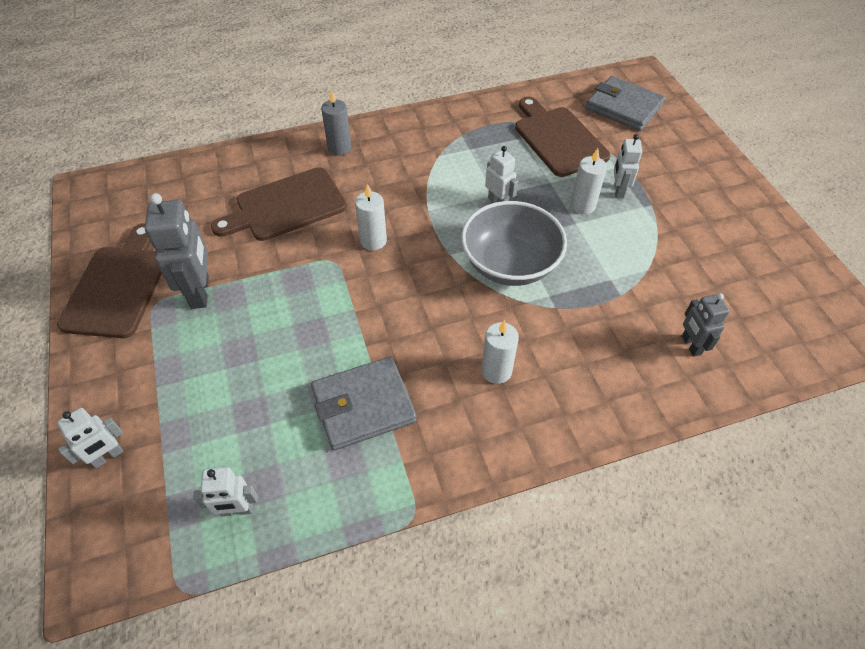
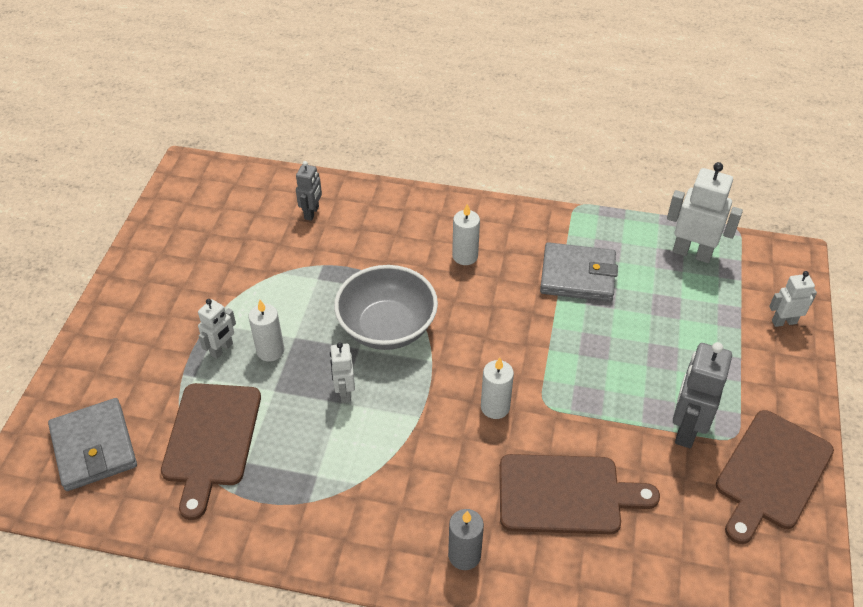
camera: 150 degrees left, 5 degrees down
(237, 510) = (692, 253): white robot -> white robot, size x1.69

